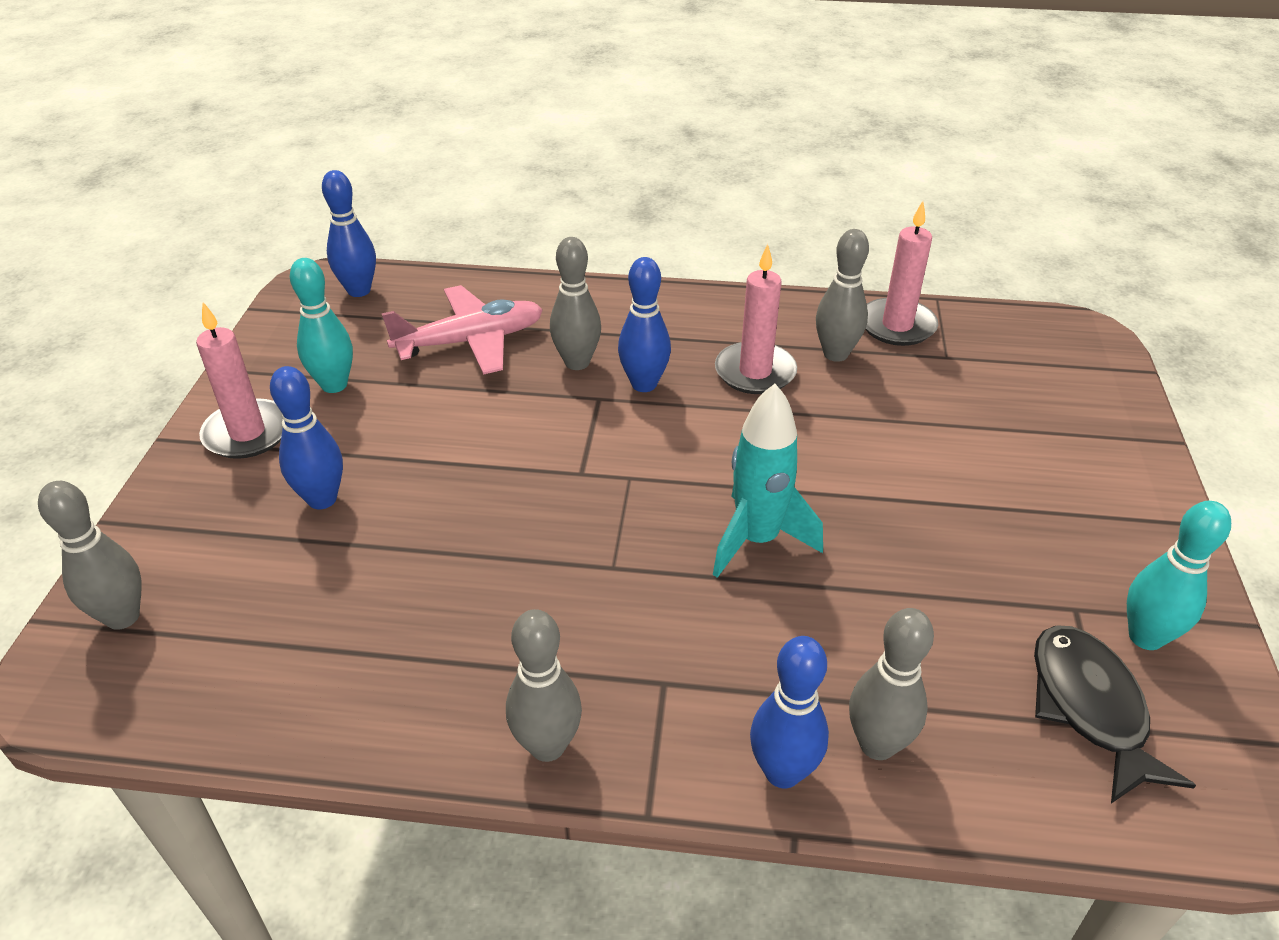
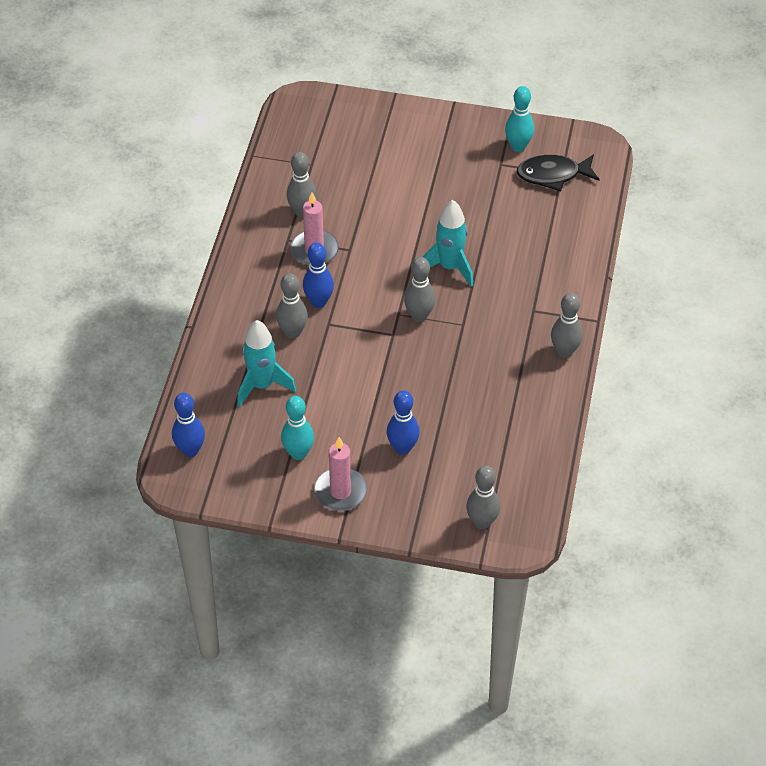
camera: 85 degrees left, 10 degrees up
(471, 341) = (262, 385): pink plane -> turquoise rocket
(782, 772) = (579, 276): blue bowling pin -> none
(877, 744) = (568, 244): grey bowling pin -> grey bowling pin (419, 316)
(897, 326) = (278, 179): pink candle -> none

